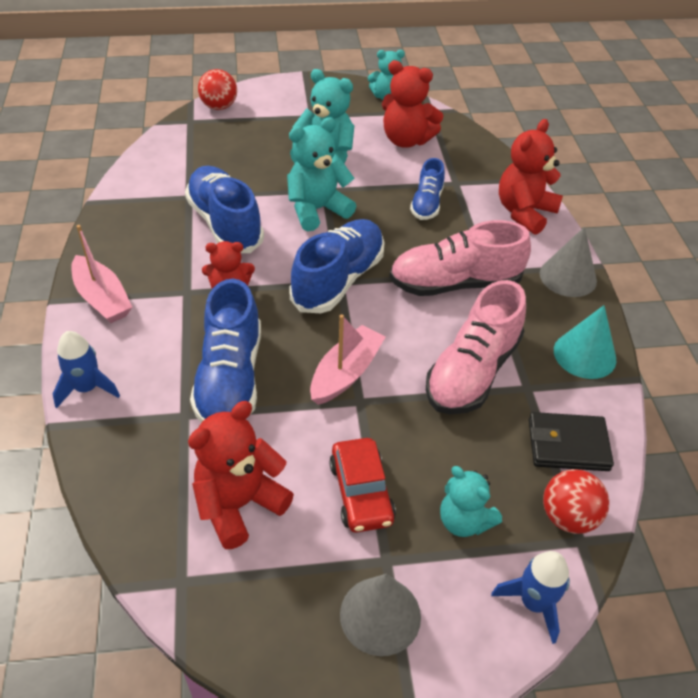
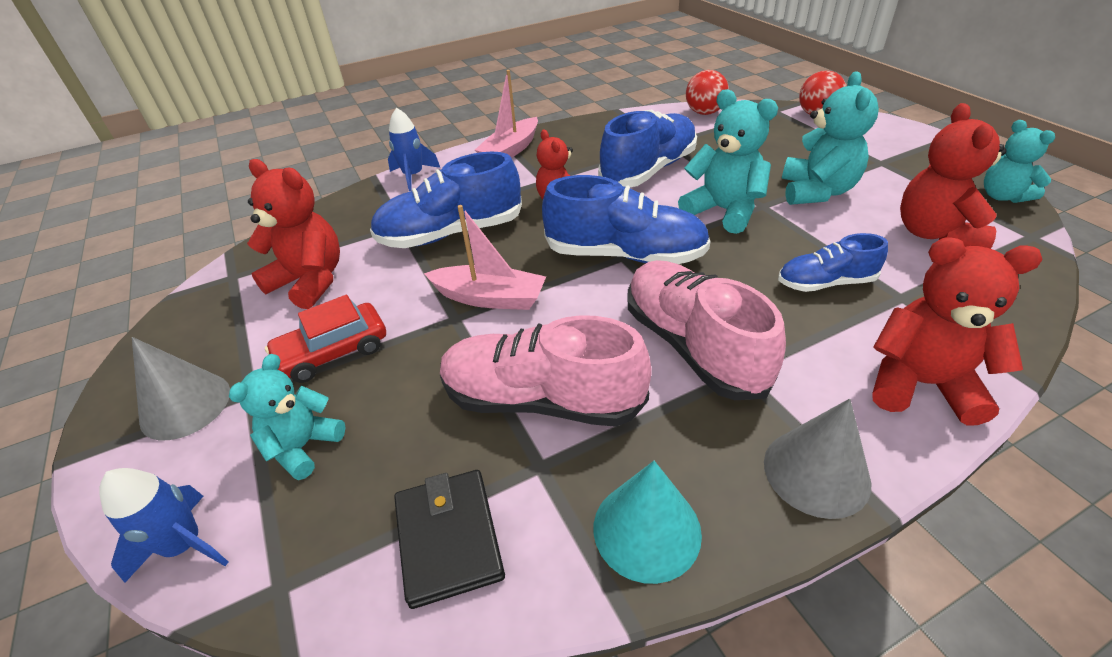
camera: 75 degrees right, 5 degrees down
(568, 517) = (318, 563): red ball -> red ball (704, 113)

